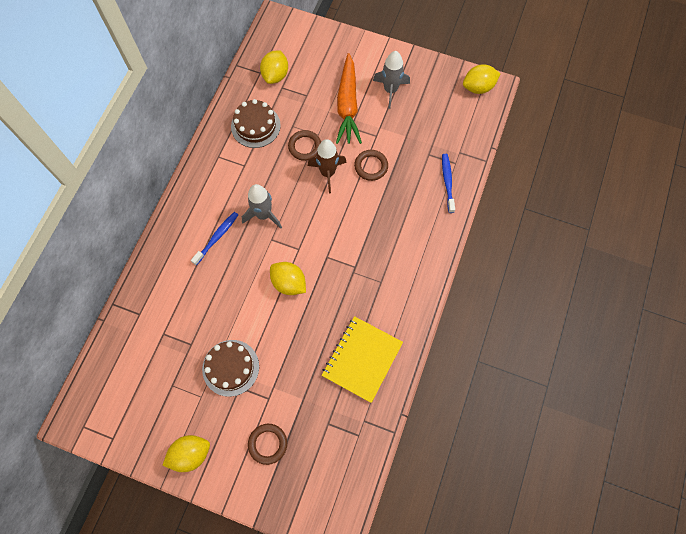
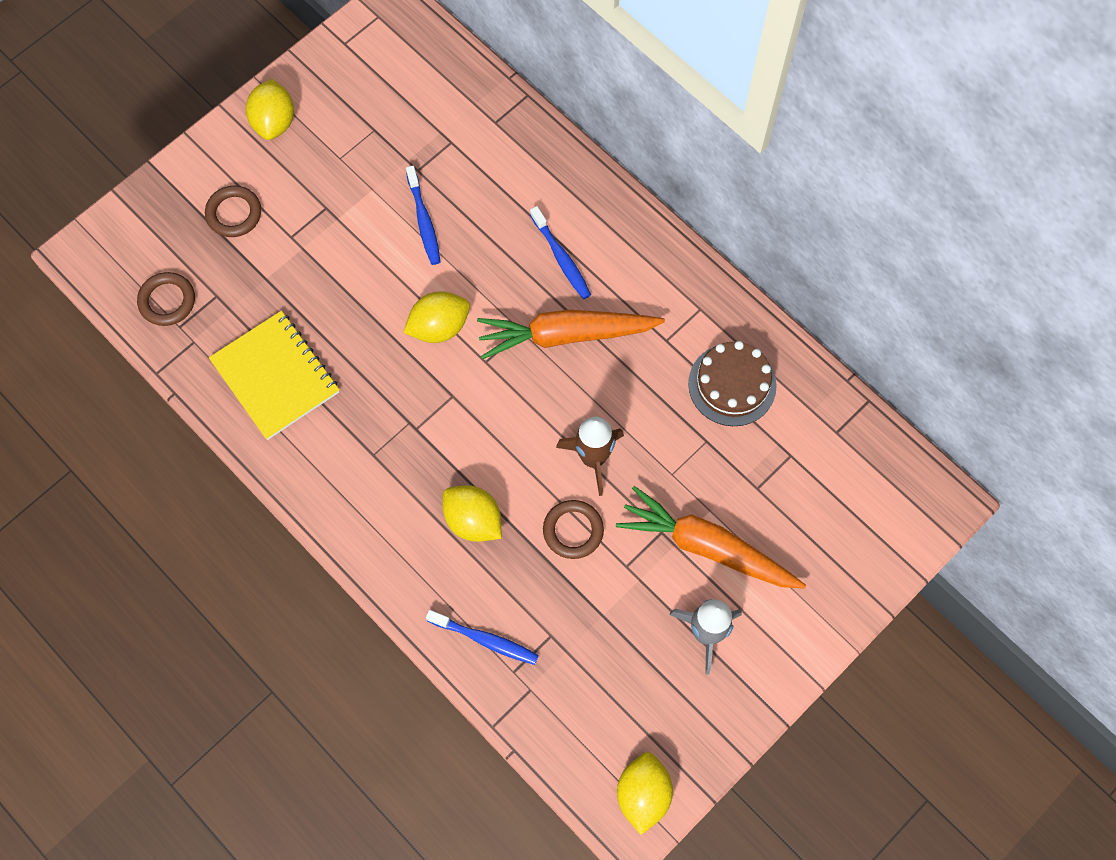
camera: 115 degrees right, 0 degrees up
(224, 324) = (424, 220): none -> blue toothbrush
(230, 367) = (358, 206): brown cake -> none
(263, 215) = (566, 335): grey rocket -> orange carrot
(275, 75) = (820, 455): yellow lemon -> yellow lemon (473, 520)
(305, 147) = (658, 444): brown ring -> brown ring (167, 301)

